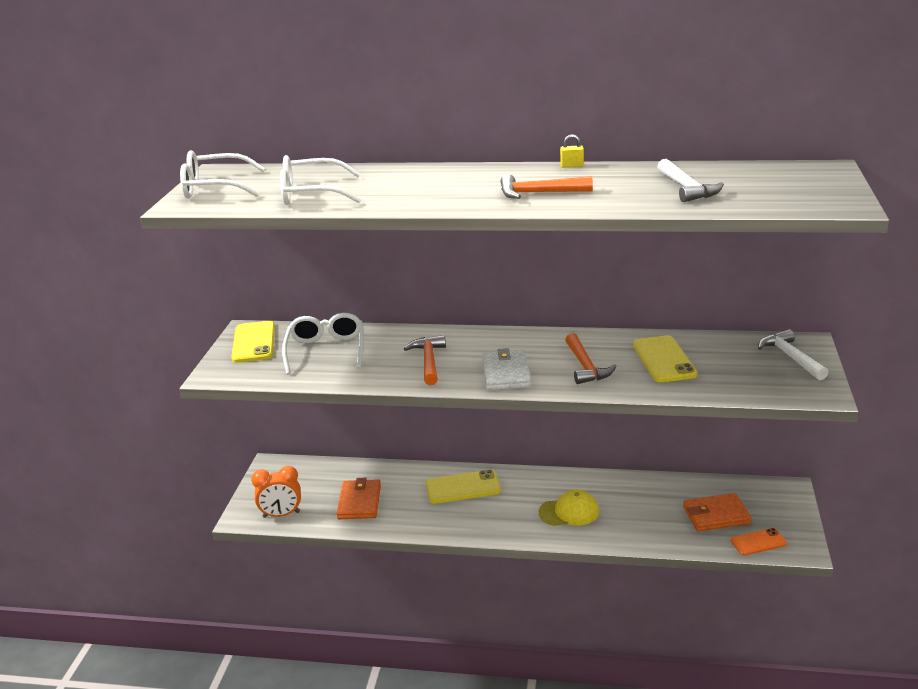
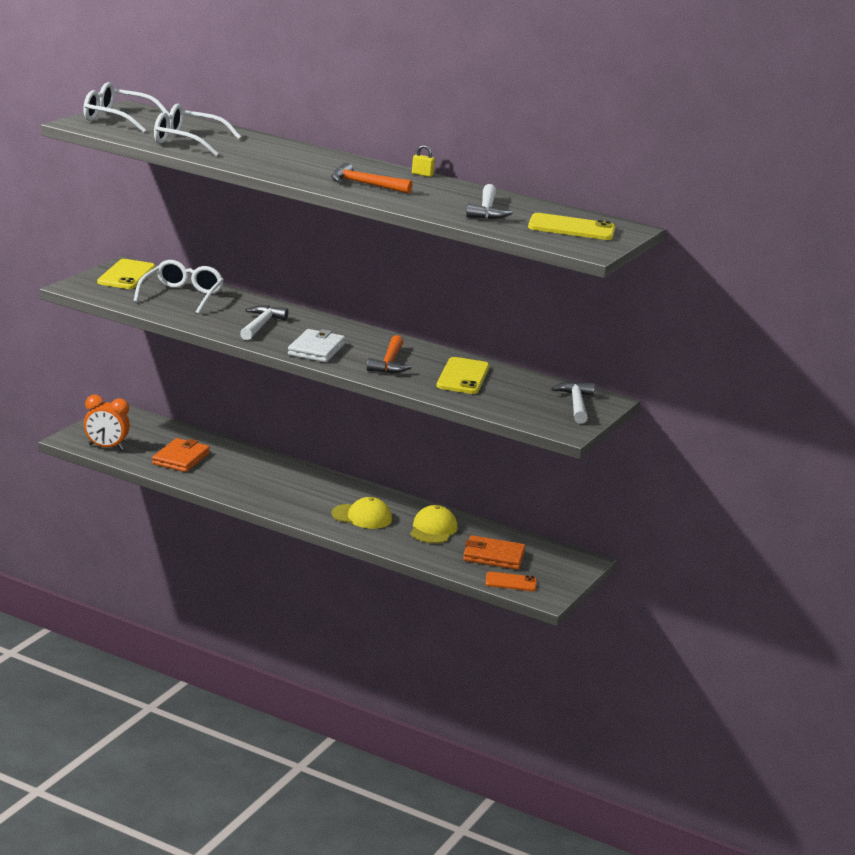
camera: 15 degrees right, 5 degrees down
(429, 361) = (261, 325): orange hammer -> white hammer
(463, 487) = (282, 475): yellow phone -> yellow phone (571, 228)
(640, 503) = (433, 529): none -> yellow cap

